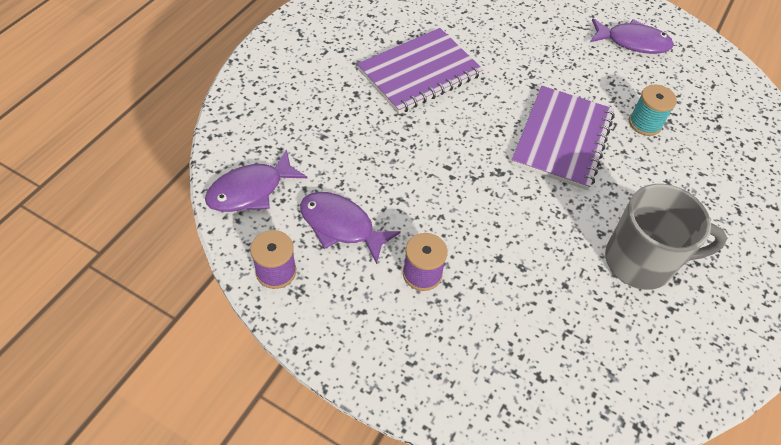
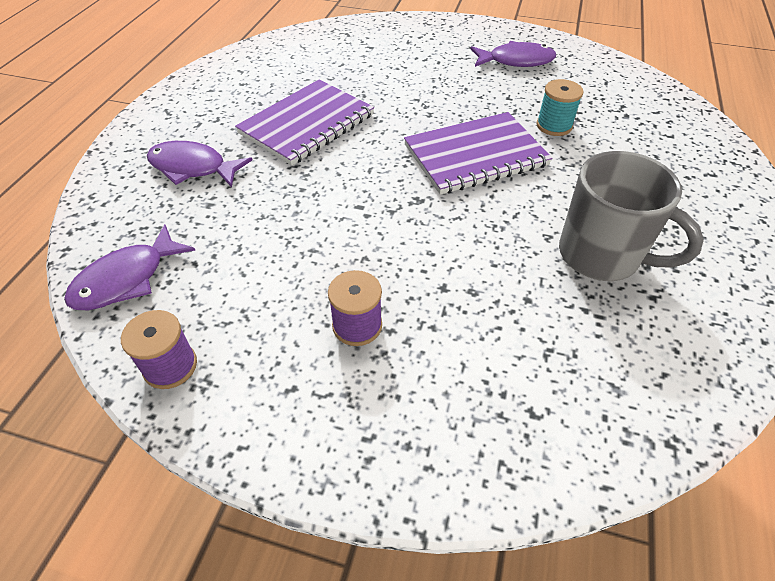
camera: 10 degrees left, 5 degrees down
(341, 226) = (246, 294): purple fish -> purple fish (193, 168)
(562, 139) = (475, 155): purple notebook -> purple notebook turned 60 degrees clockwise
(641, 262) = (601, 256): grey mug -> grey mug turned 45 degrees clockwise

